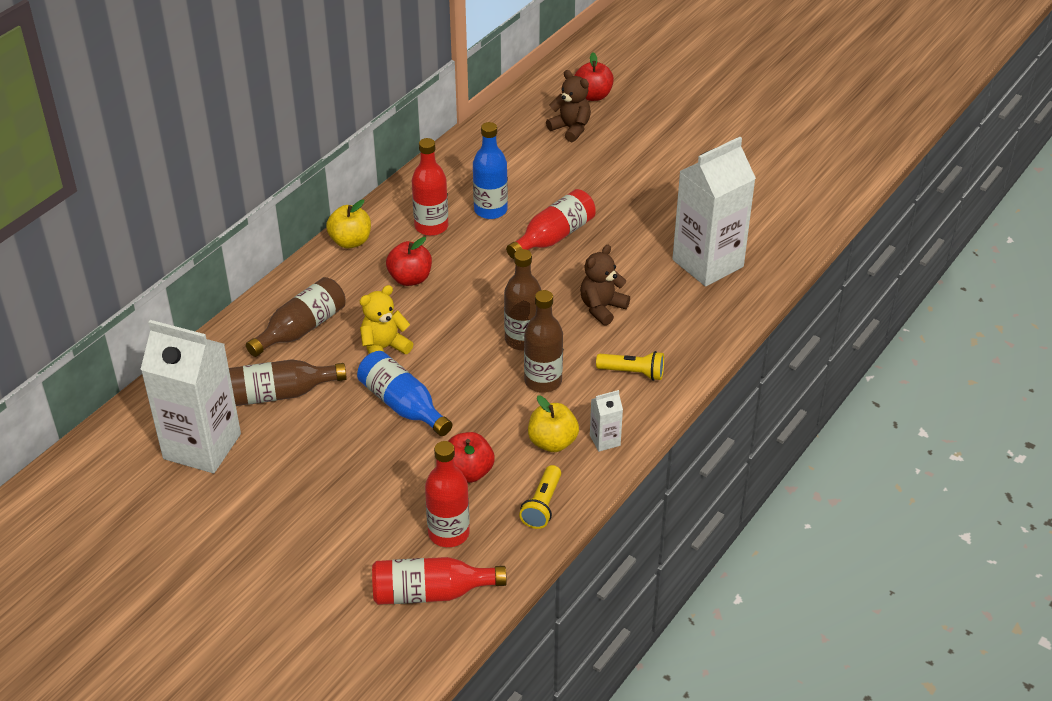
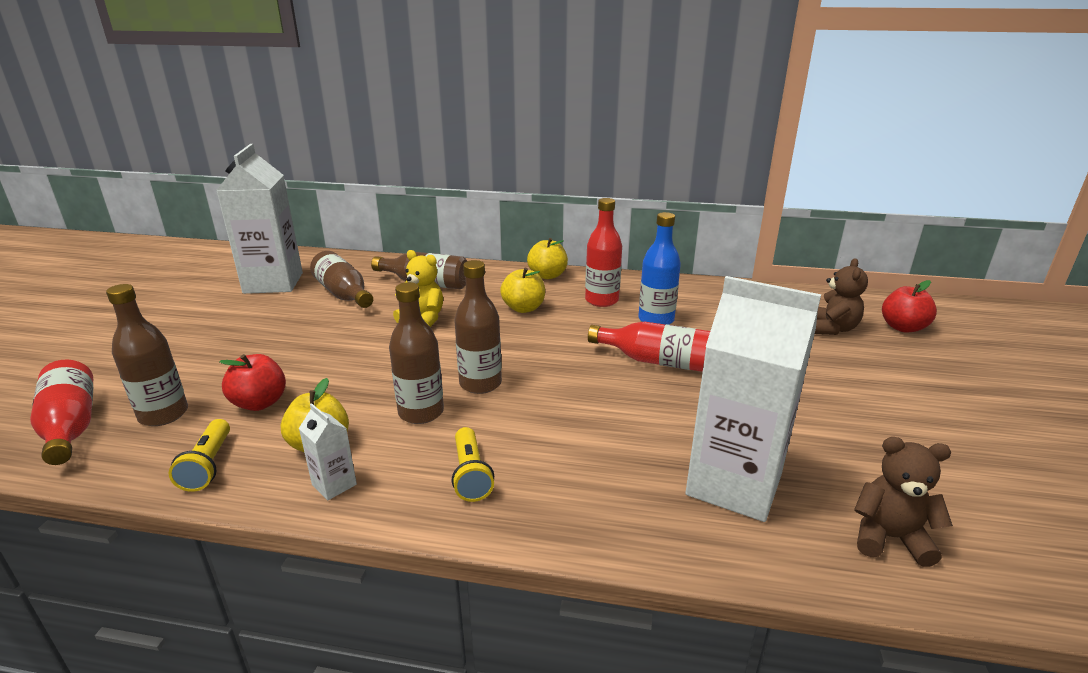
camera: 65 degrees right, 15 degrees down
(402, 405) = (349, 346): blue bottle -> none
(410, 278) = (523, 308): red apple -> yellow apple
(449, 533) = (163, 414): red bottle -> brown bottle
(542, 505) = (208, 465): yellow flashlight -> yellow flashlight turned 90 degrees counterclockwise
(602, 308) = (570, 421): brown teddy bear -> brown teddy bear (889, 538)

